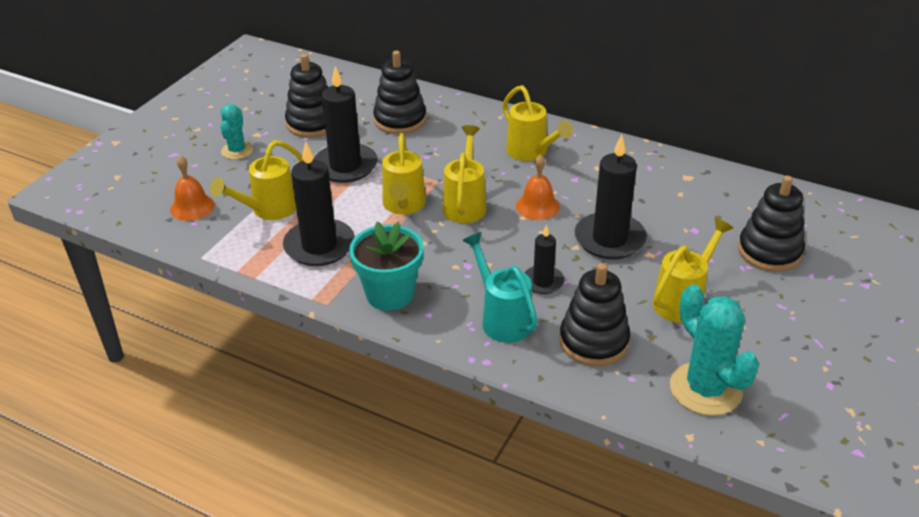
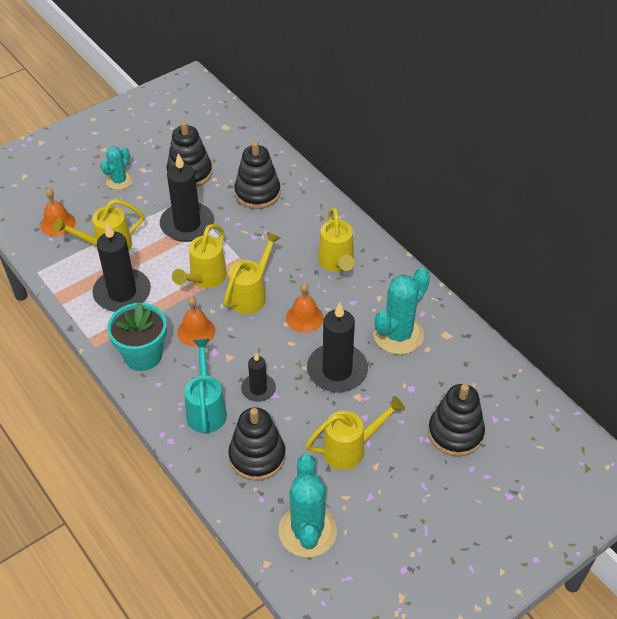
camera: 25 degrees right, 10 degrees up
(432, 253) = (196, 331): none -> orange bell
(642, 191) = (398, 335): none -> turquoise cactus

